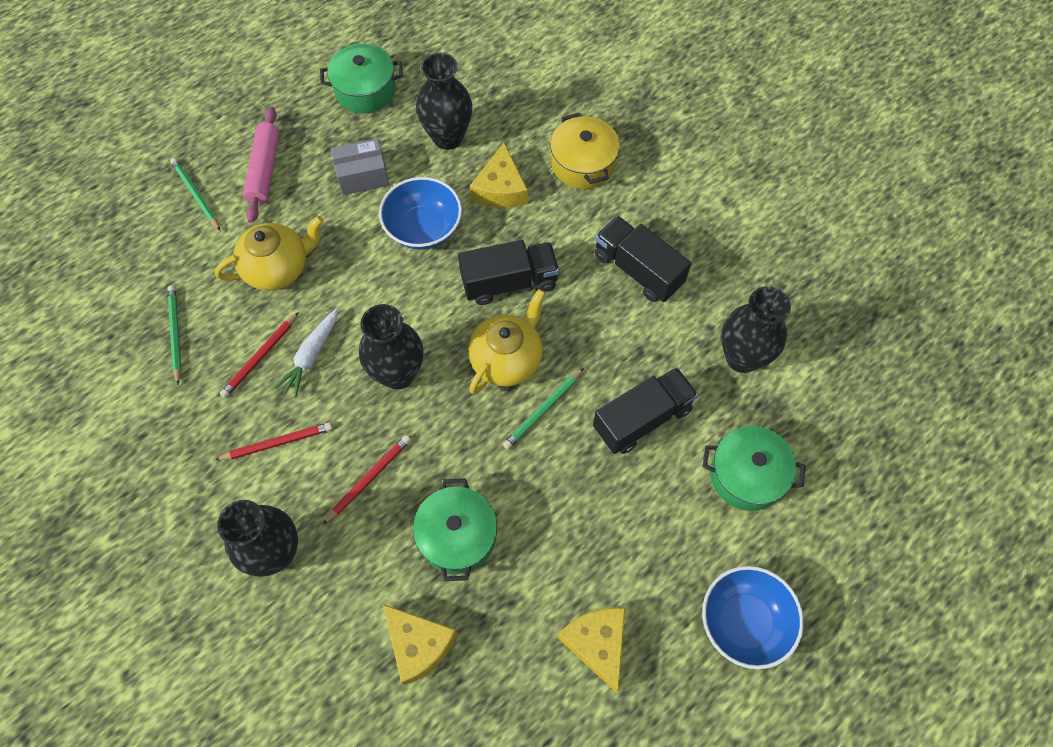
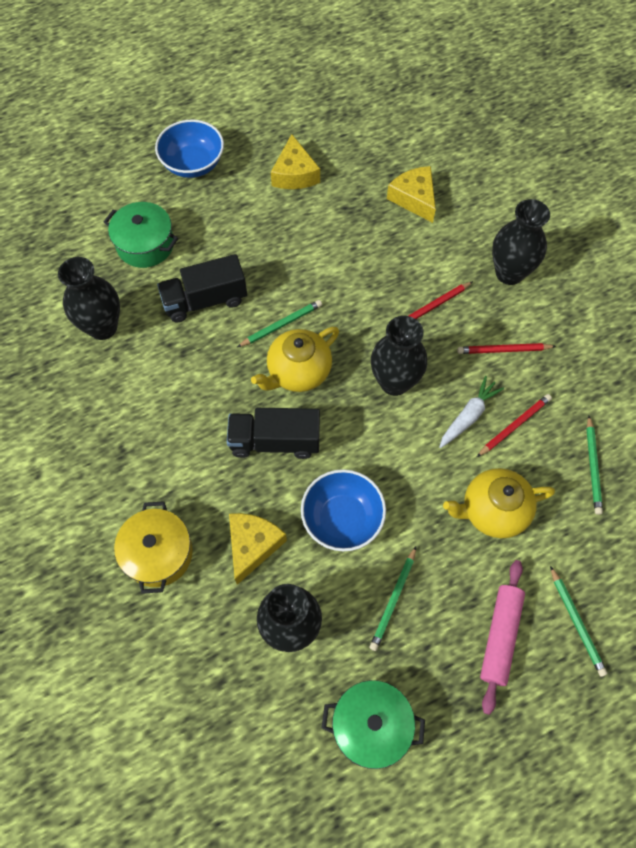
camera: 165 degrees left, 0 degrees up
(362, 176) = (393, 599): grey box -> green pencil
(457, 536) = (372, 254): green pot -> none
(638, 270) = (153, 424): black truck -> none

